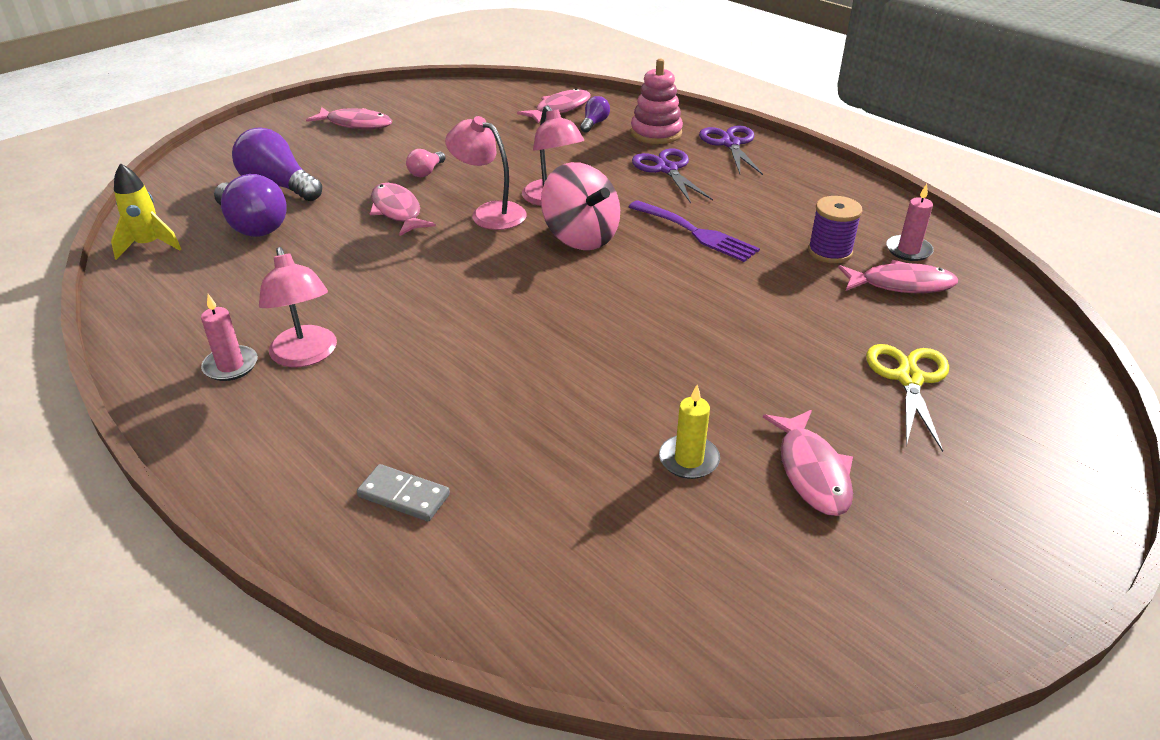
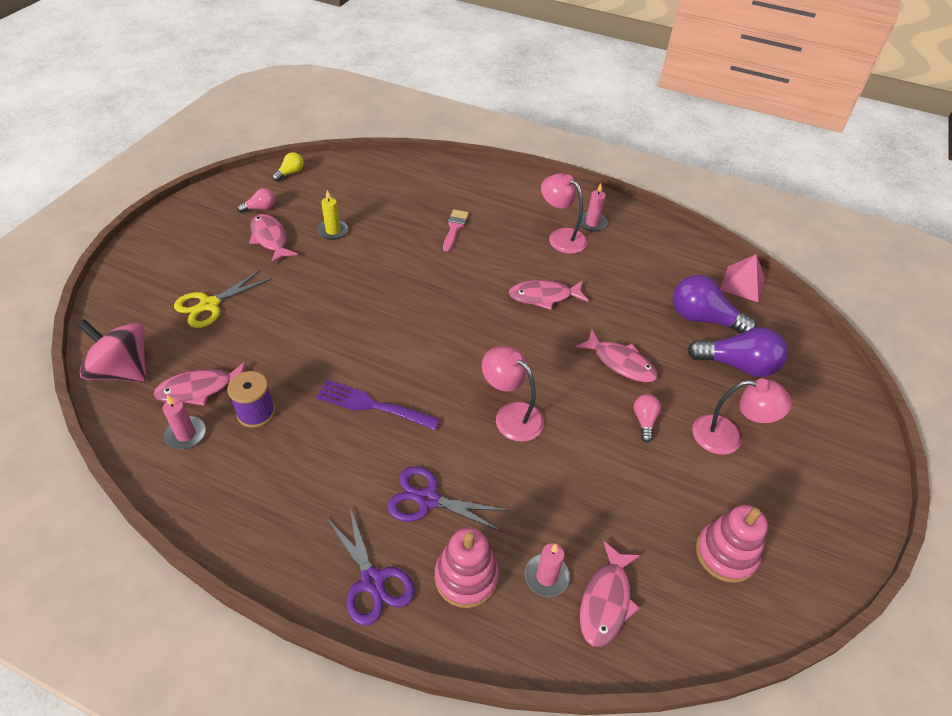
camera: 155 degrees right, 10 degrees up
(149, 245) = (742, 284): yellow rocket -> pink pyramid
(356, 124) = (784, 482): pink fish -> pink fish (544, 296)
(404, 495) = (455, 189): grey domino -> none
(450, 108) = (725, 554): none -> pink stacking toy
(465, 412) = (454, 228): none -> pink brush
(489, 213) = (550, 382): pink lamp -> pink lamp (727, 437)
(581, 237) = (462, 373): pink spinning top -> pink spinning top (123, 370)
(594, 123) = (546, 576): purple light bulb -> pink candle
(667, 169) = (428, 499): purple scissors -> purple scissors turned 150 degrees clockwise
(757, 649) = (290, 173): none -> yellow light bulb
(833, 552) = (260, 208): none -> pink light bulb
(909, 378) = (209, 305): yellow scissors -> yellow scissors turned 60 degrees clockwise

